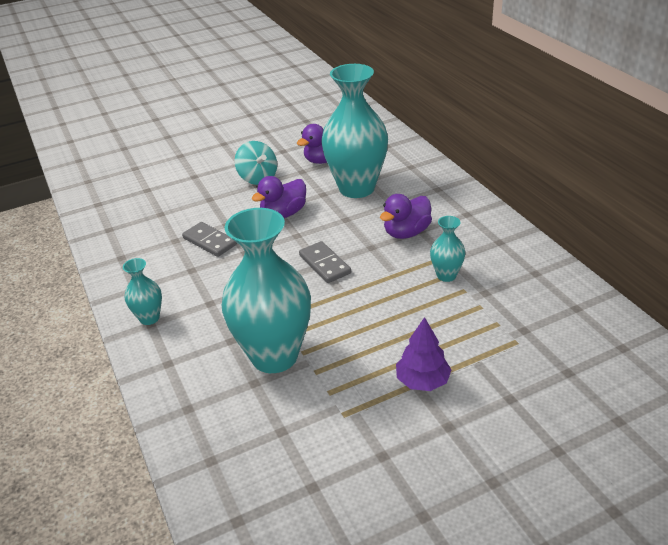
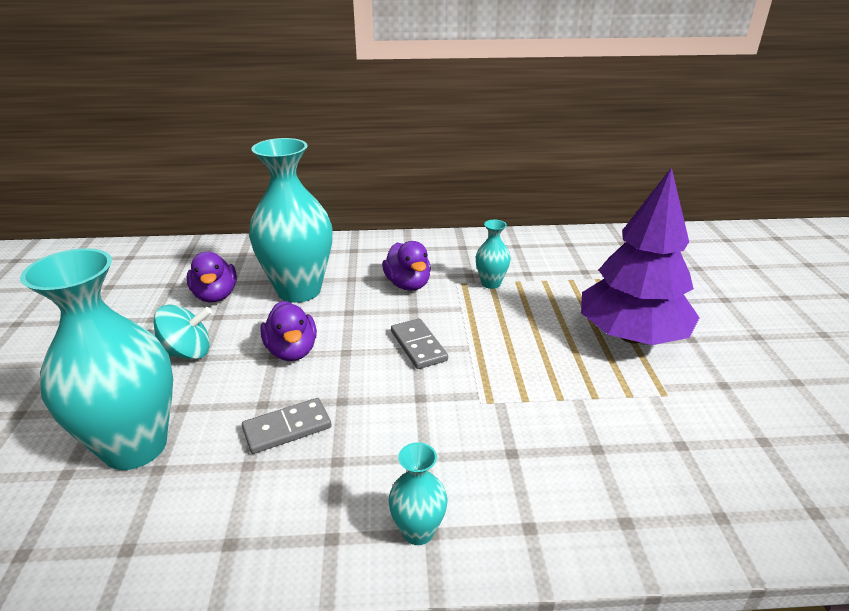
camera: 70 degrees left, 5 degrees down
(274, 356) = (558, 421): turquoise vase -> turquoise vase (135, 446)
(324, 264) = (418, 346): grey domino -> grey domino turned 75 degrees clockwise
(422, 381) = (631, 336): purple tree -> purple tree, size x2.09

